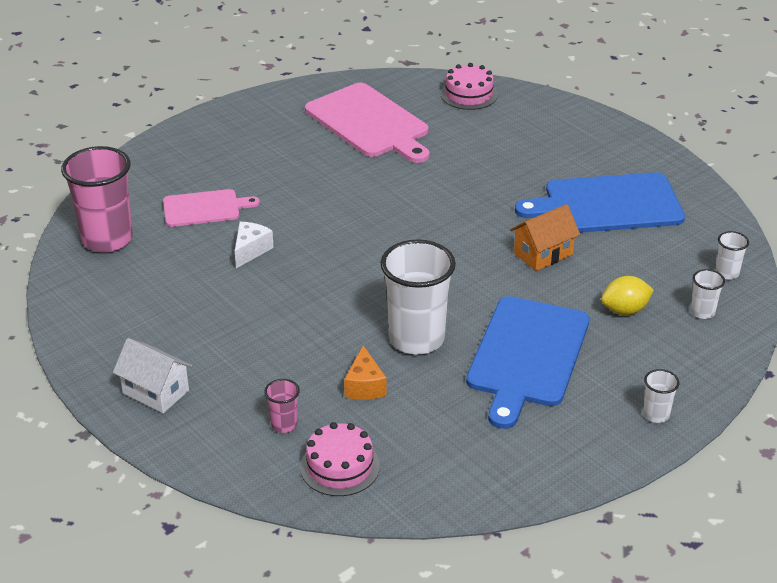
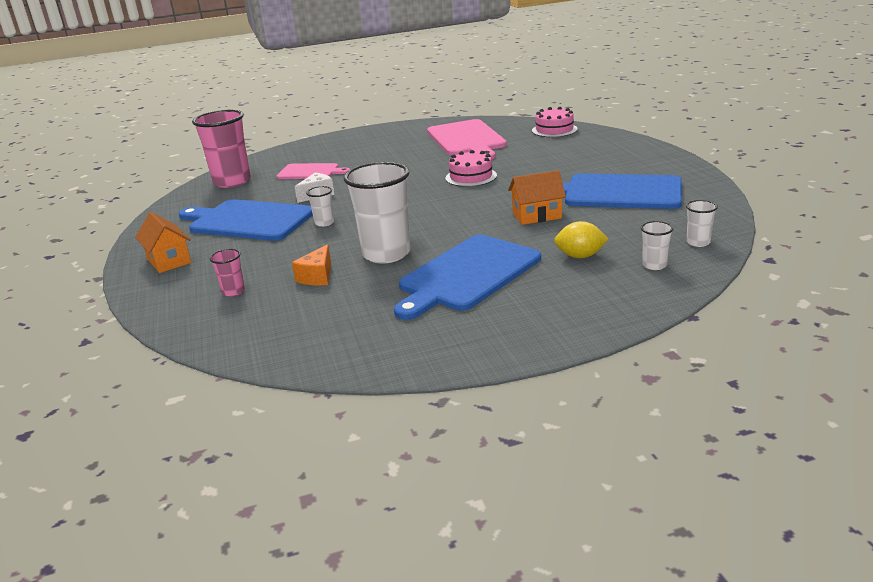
camera: 25 degrees right, 10 degrees down
(156, 392) = (169, 261): white house -> orange house
(197, 309) = (248, 220): none -> blue cutting board
(340, 466) = (245, 324): pink cake -> pink cake (471, 177)
(656, 415) = (552, 330): white cup -> white cup (324, 223)

